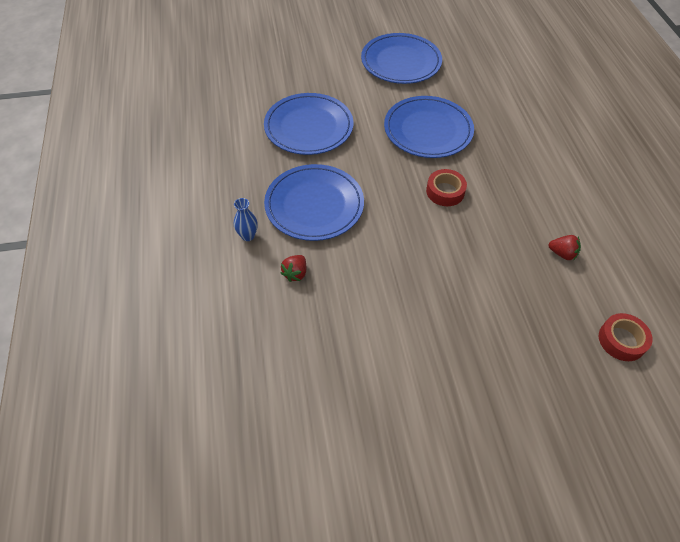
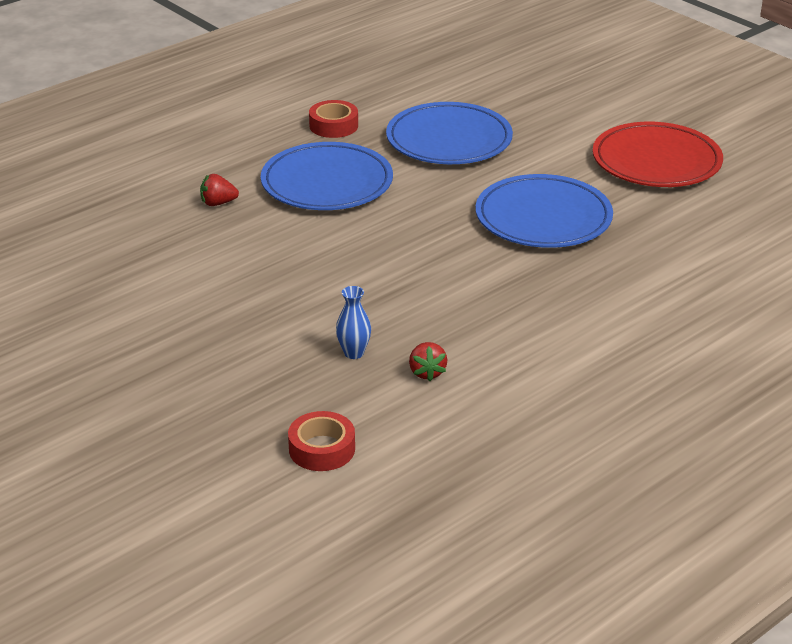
camera: 60 degrees right, 20 degrees down
(248, 236) = (242, 160): blue vase -> blue vase (354, 353)
(401, 62) = (656, 161): blue plate -> red plate
(445, 191) = (444, 260): red tape -> red tape (333, 126)

